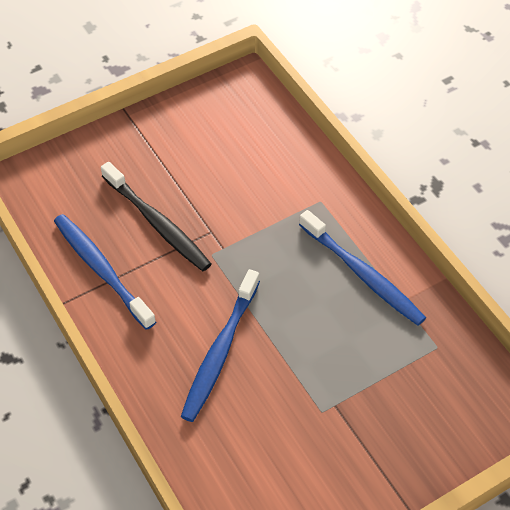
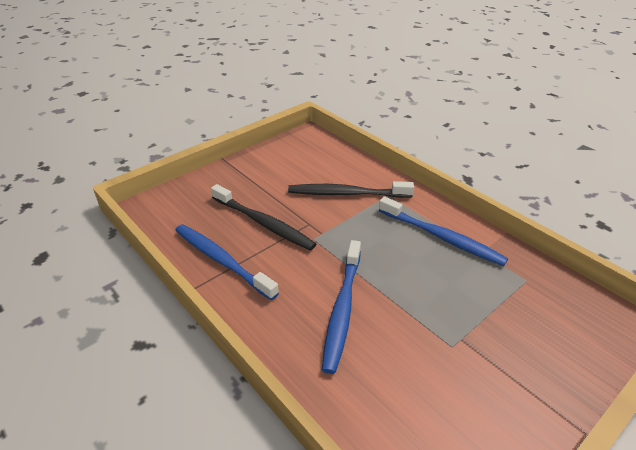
camera: 10 degrees left, 15 degrees down
(268, 191) = (346, 193): none -> black toothbrush

